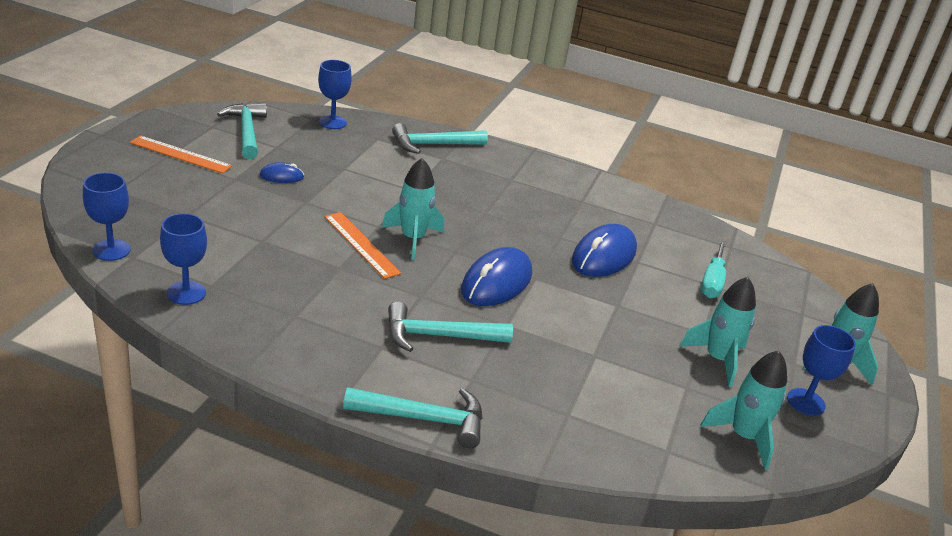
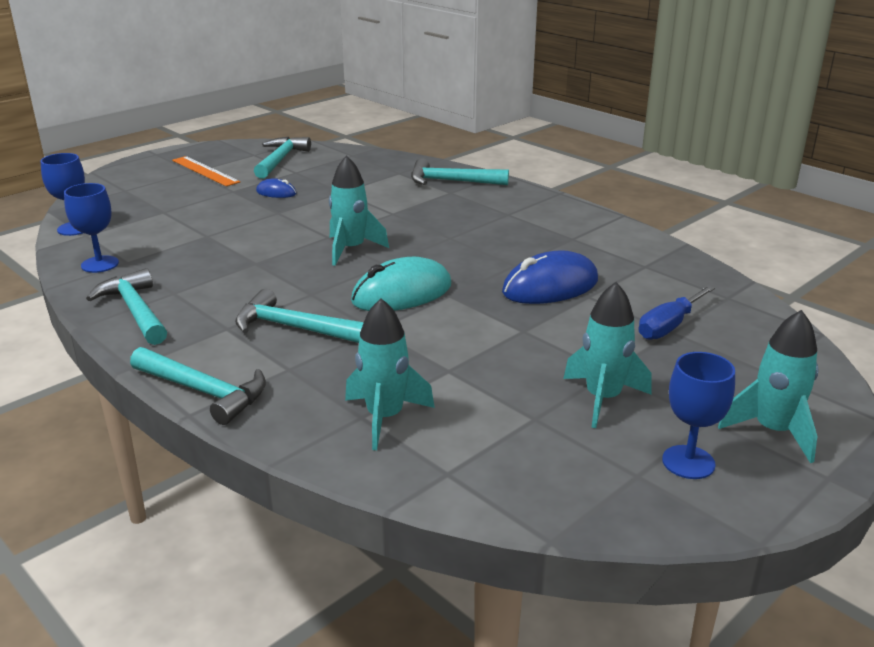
camera: 30 degrees right, 5 degrees down
(278, 343) = (135, 311): none -> turquoise hammer
(332, 122) = (367, 159): blue goblet -> none
(361, 244) = (295, 248): orange ruler -> none
(496, 282) = (402, 293): blue mouse -> turquoise mouse
(712, 282) = (669, 326): turquoise screwdriver -> blue screwdriver
(743, 436) = (562, 480): turquoise rocket -> turquoise rocket (385, 418)

